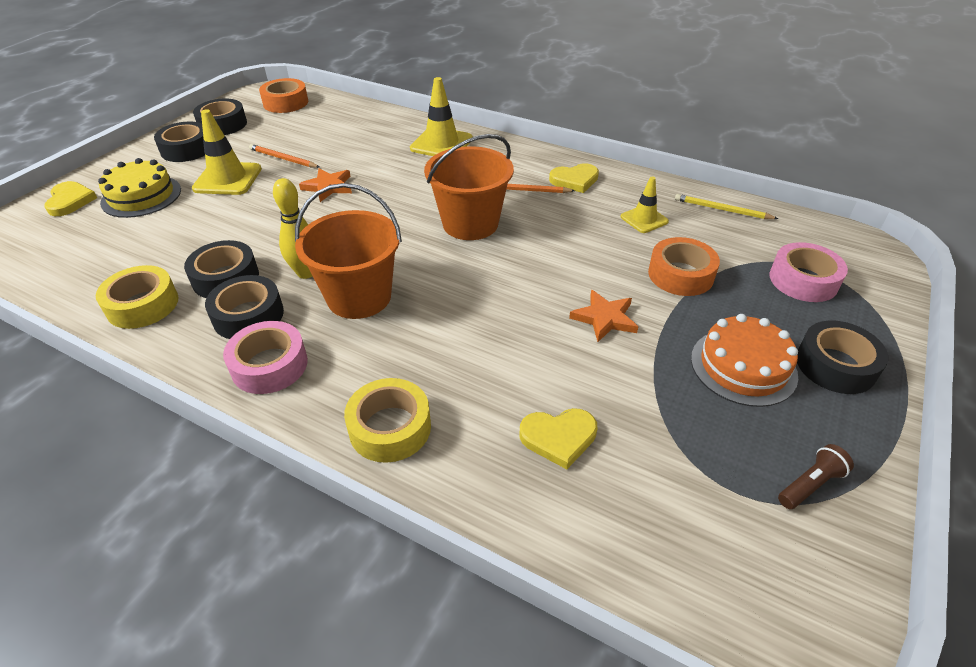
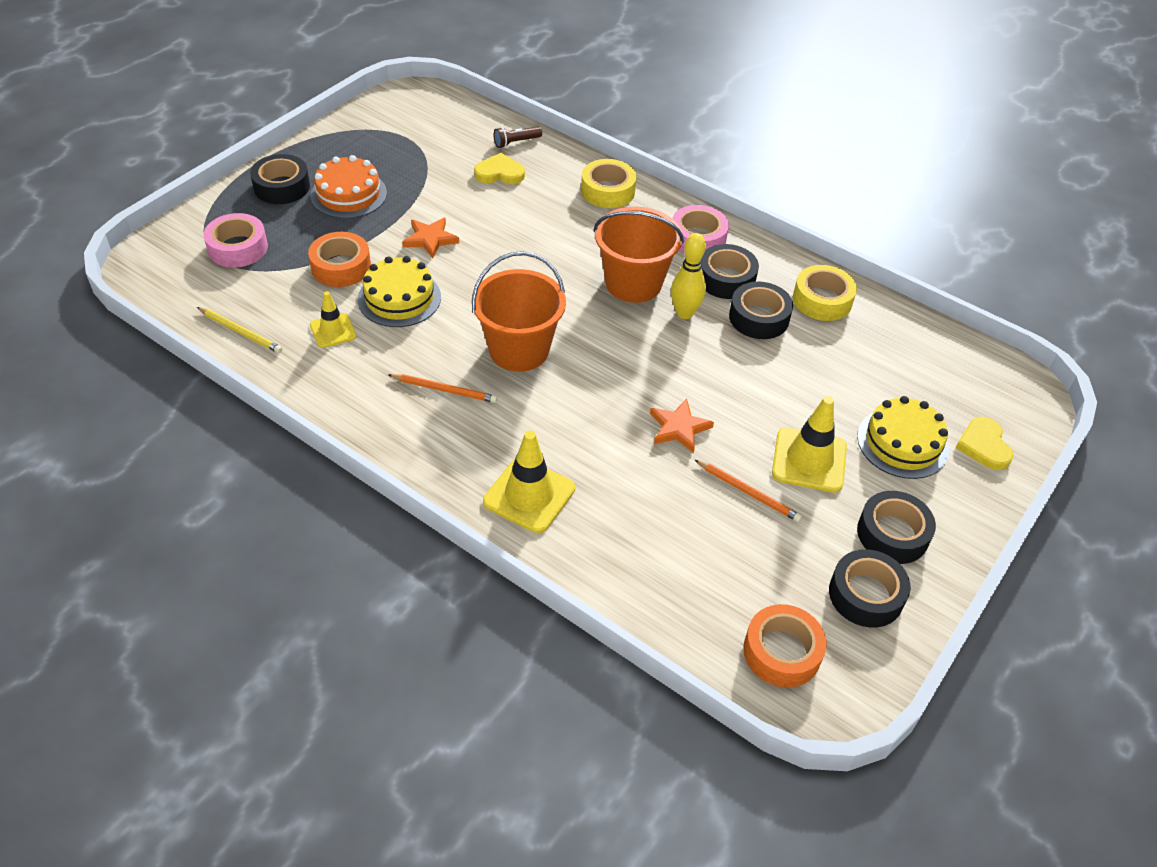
camera: 175 degrees left, 5 degrees up
(574, 180) = (378, 398): yellow heart -> none
(602, 252) = (399, 298): none -> yellow cake
(810, 484) = (362, 135): brown flashlight -> brown flashlight (516, 142)

